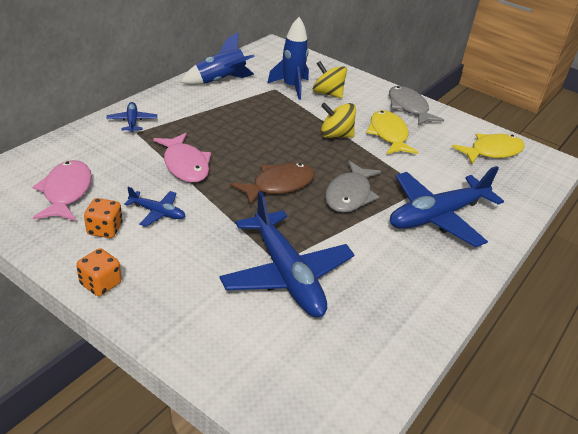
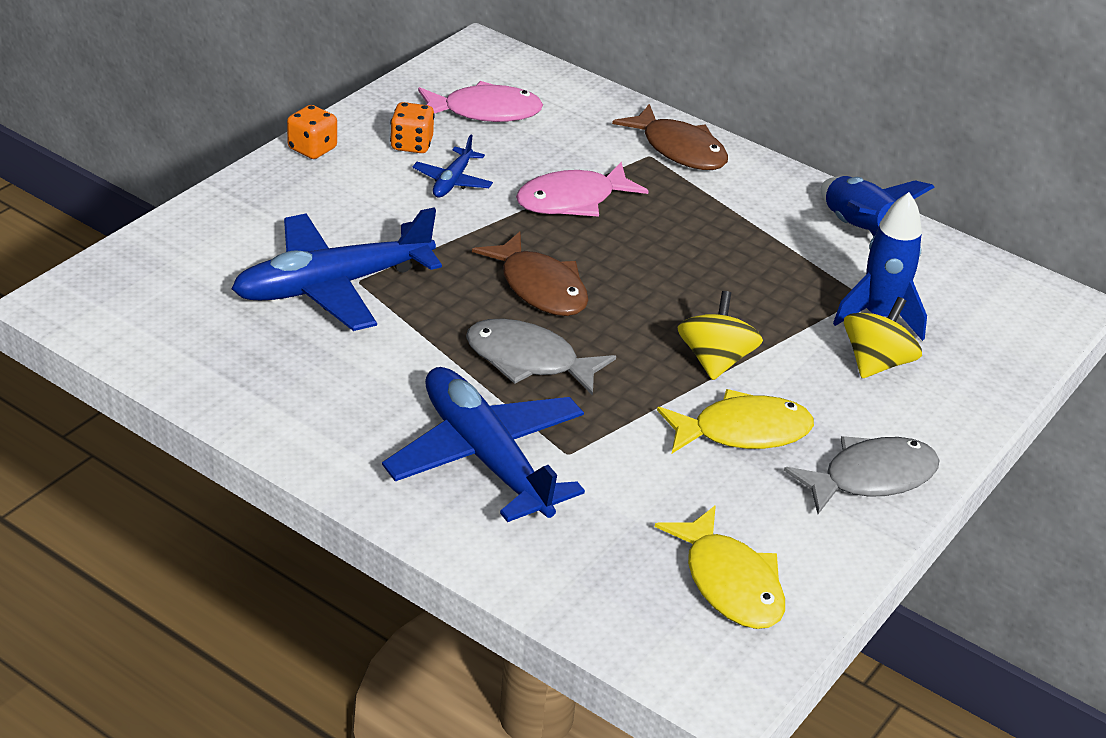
camera: 90 degrees right, 0 degrees up
(132, 121) = (679, 149): blue plane -> brown fish

